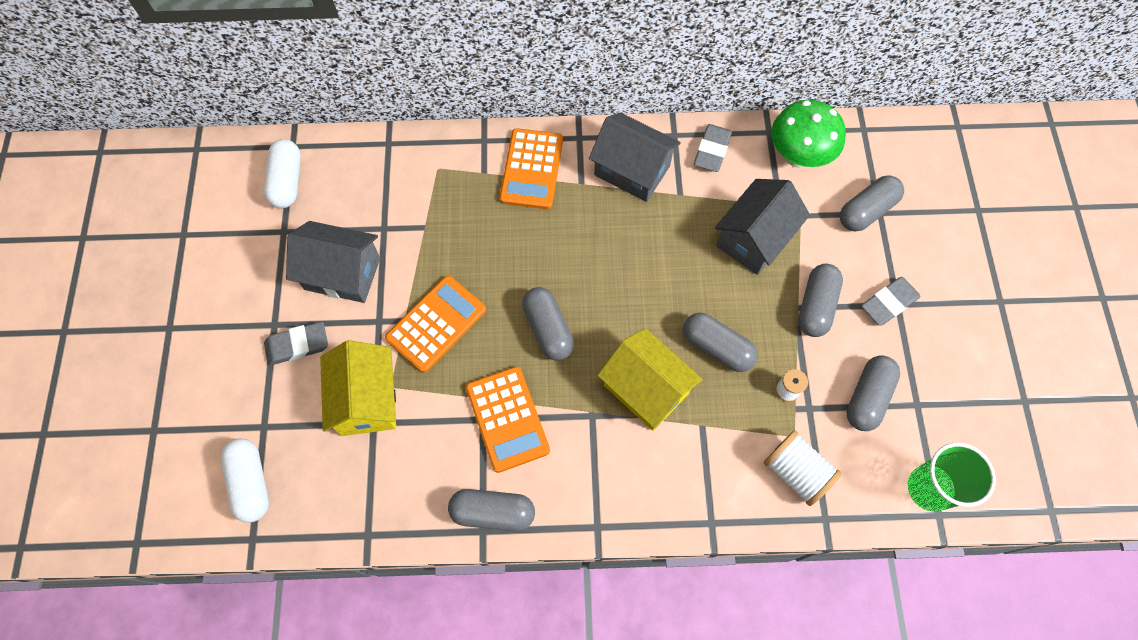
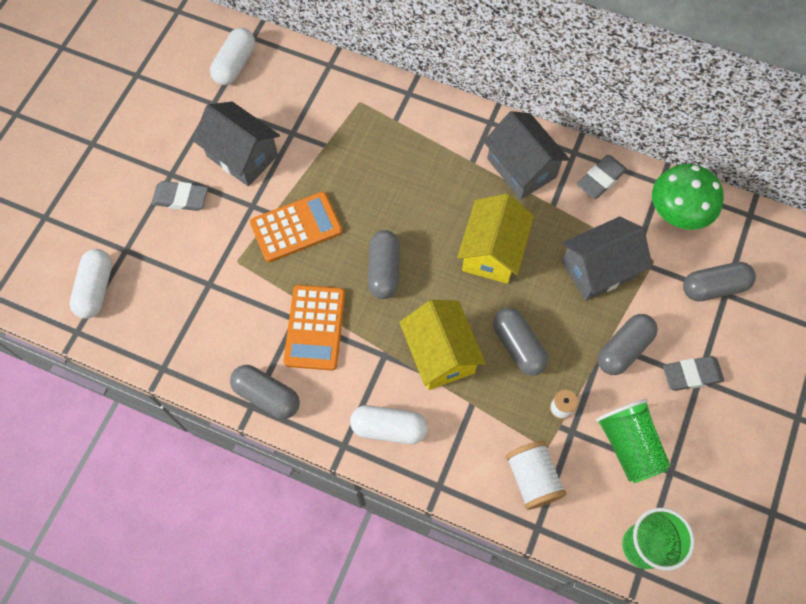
camera: 25 degrees right, 0 degrees up
(367, 400) = (213, 264): yellow house -> yellow house (492, 251)
(532, 169) = (436, 133): orange calculator -> none
(633, 488) = (389, 428): none -> white capsule
(867, 397) = (628, 445): grey capsule -> green cup

